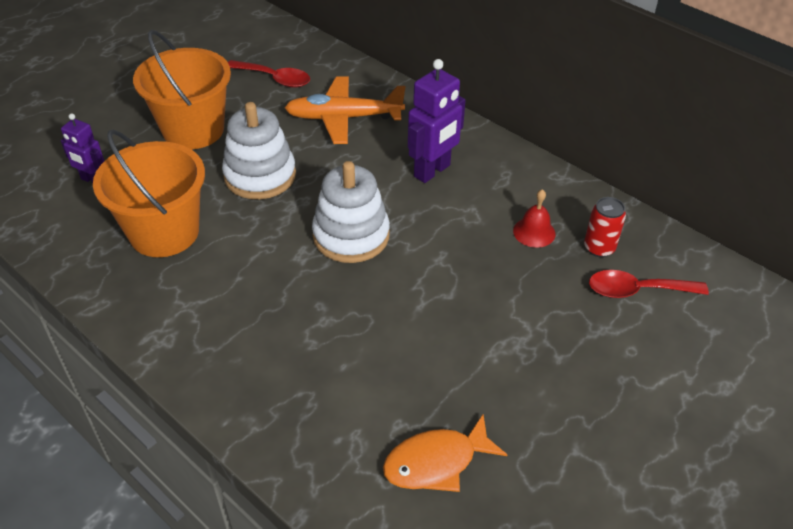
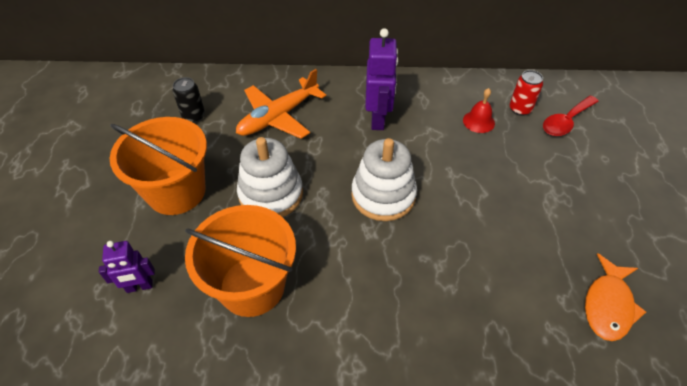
camera: 40 degrees left, 5 degrees up
(275, 79) = (194, 116): red spoon -> black can

